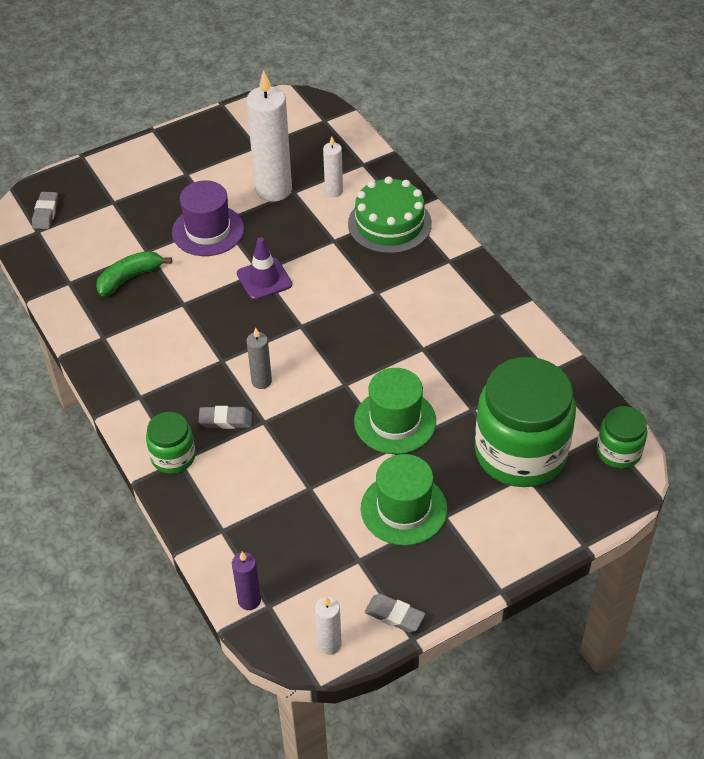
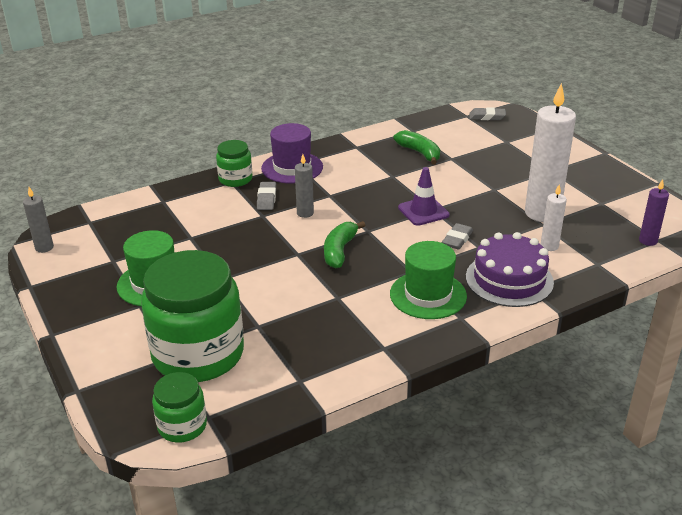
camera: 90 degrees right, 15 degrees down
(208, 230) = (480, 183): purple hat -> purple hat (292, 168)
(249, 600) = (97, 214): purple candle -> purple candle (648, 241)
(329, 644) = (44, 247): white candle -> grey candle
(340, 348) = (340, 251): none -> green banana
(389, 224) = (509, 279): green cake -> purple cake
(394, 615) = (54, 277): grey eraser -> grey eraser (457, 239)
(395, 421) = (251, 280): green hat -> green hat (428, 295)

